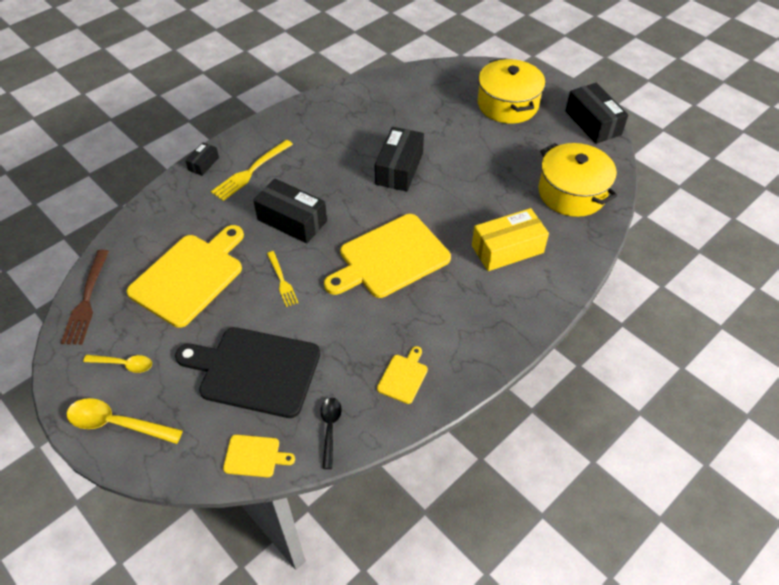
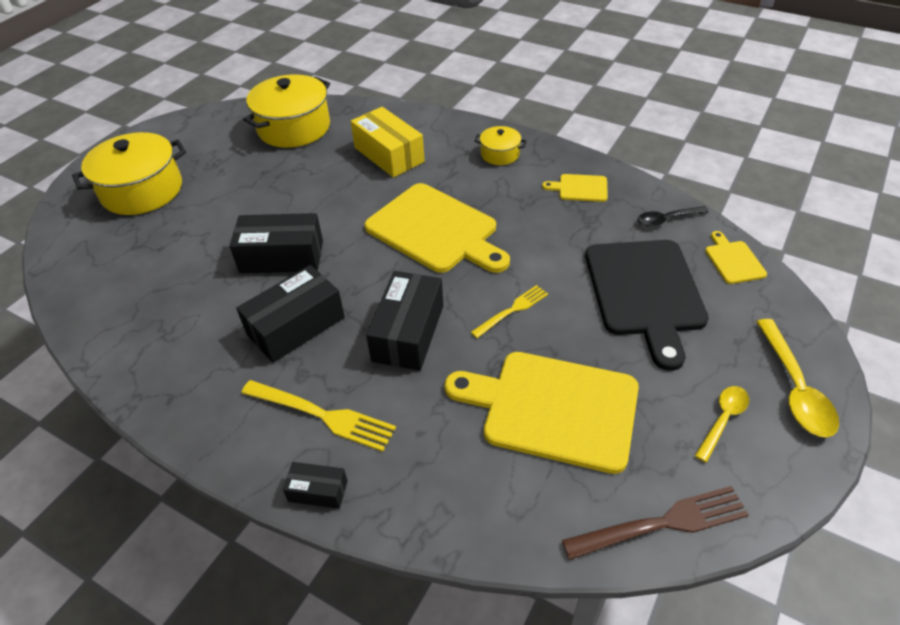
camera: 105 degrees left, 5 degrees down
(124, 364) = (722, 420): yellow spoon -> yellow spoon turned 45 degrees clockwise
(480, 330) = (500, 154): none -> yellow pot
(593, 123) = (175, 127): black box -> black box (296, 326)

